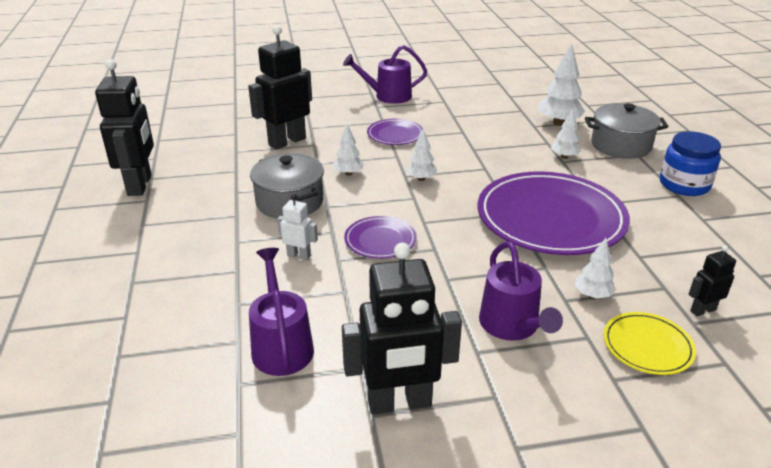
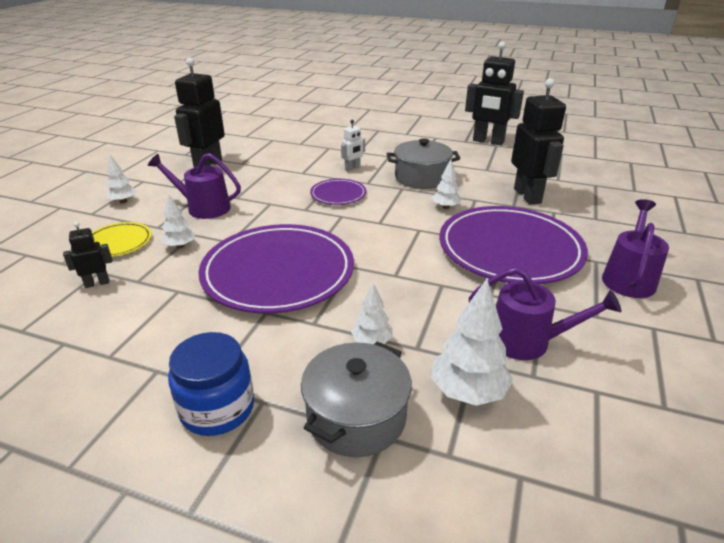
camera: 120 degrees right, 0 degrees up
(281, 346) = (283, 151): purple watering can -> purple watering can (527, 341)
(395, 135) = (510, 249): purple plate -> purple plate, size x2.14
(421, 179) = (407, 235): white tree -> white tree (123, 201)
(702, 310) = (97, 283): black robot -> black robot turned 120 degrees counterclockwise

